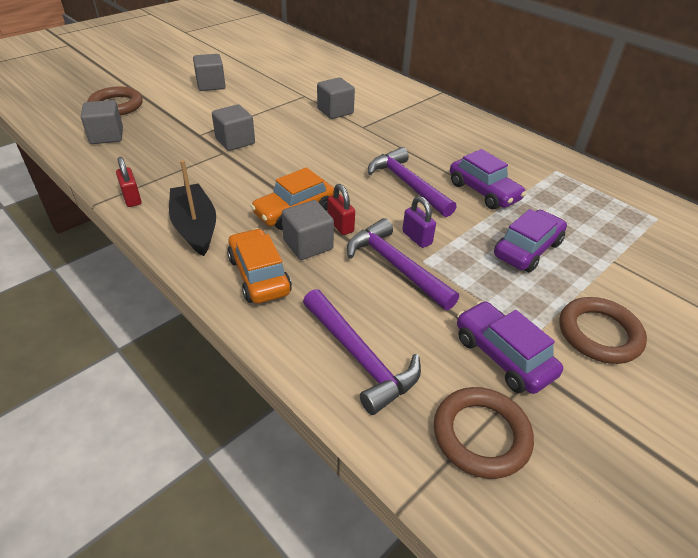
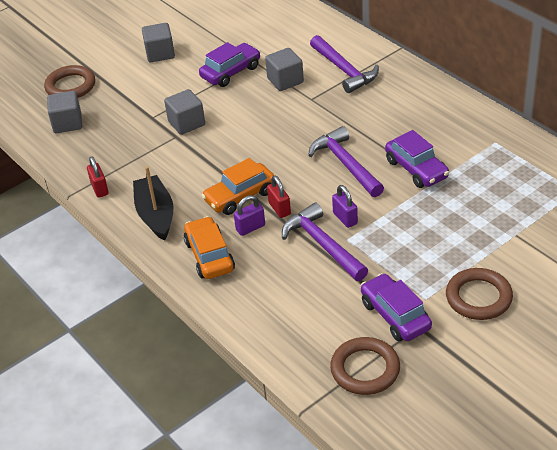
camera: 10 degrees right, 0 degrees up
(308, 245) = (250, 228): grey cube -> purple padlock
(360, 358) = (285, 318): purple hammer -> purple hammer (344, 70)
(527, 249) = (441, 226): purple car -> purple car (231, 72)

